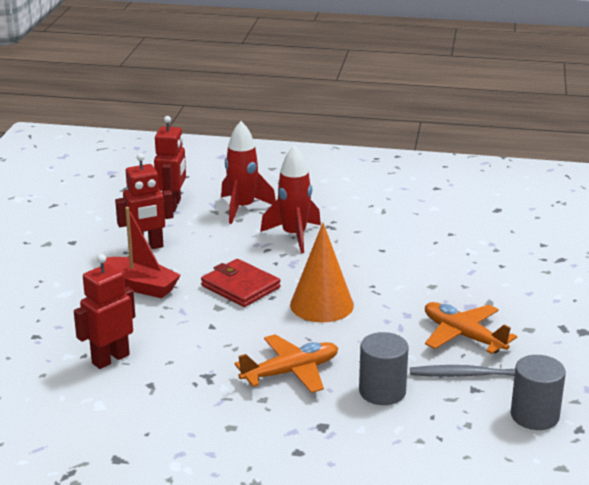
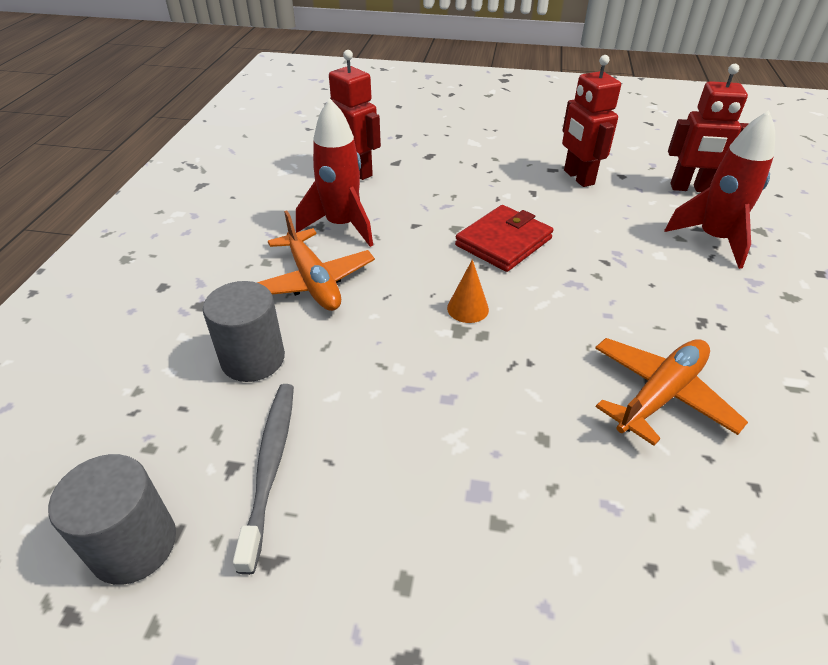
camera: 90 degrees right, 15 degrees up
(141, 286) = (493, 179): red boat -> none
(294, 236) = (654, 285): red rocket -> red rocket (342, 226)
(321, 305) = (468, 308): orange cone -> orange cone, size x0.48
(463, 336) = (383, 467): orange plane -> orange plane (660, 395)

